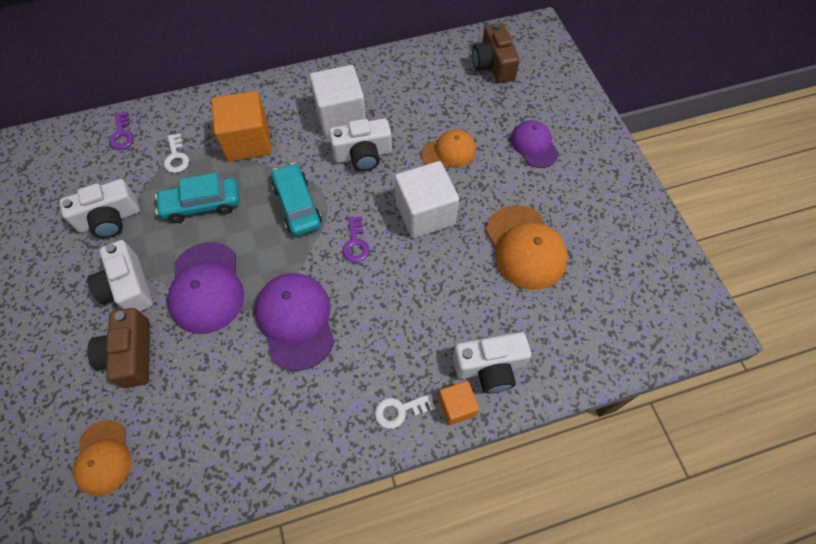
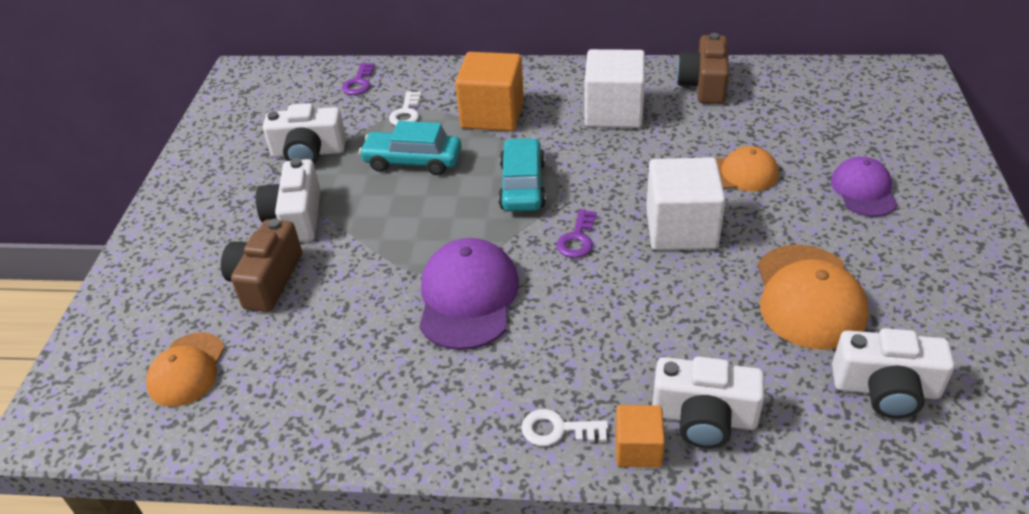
camera: 25 degrees right, 20 degrees down
(206, 287) = (380, 239): purple cap -> none
(363, 155) = (625, 154): white camera -> white camera (885, 389)
(493, 65) = (836, 98): brown camera -> brown camera (704, 85)

